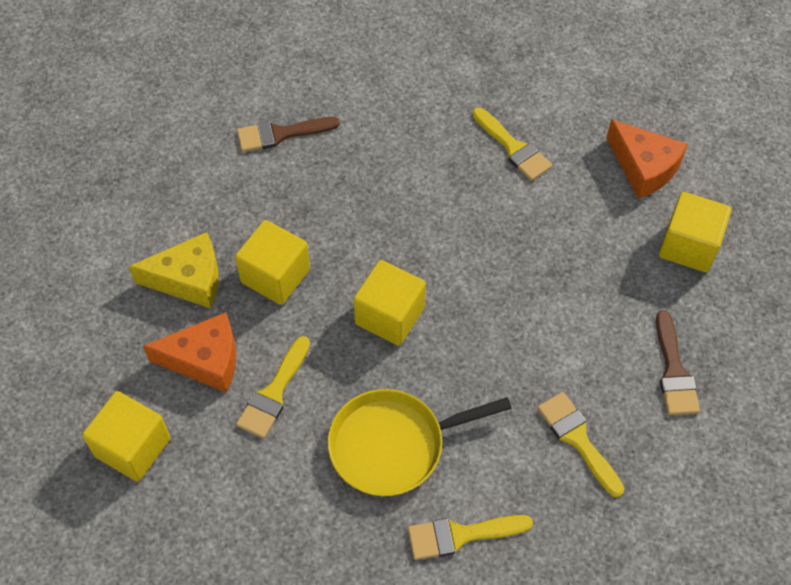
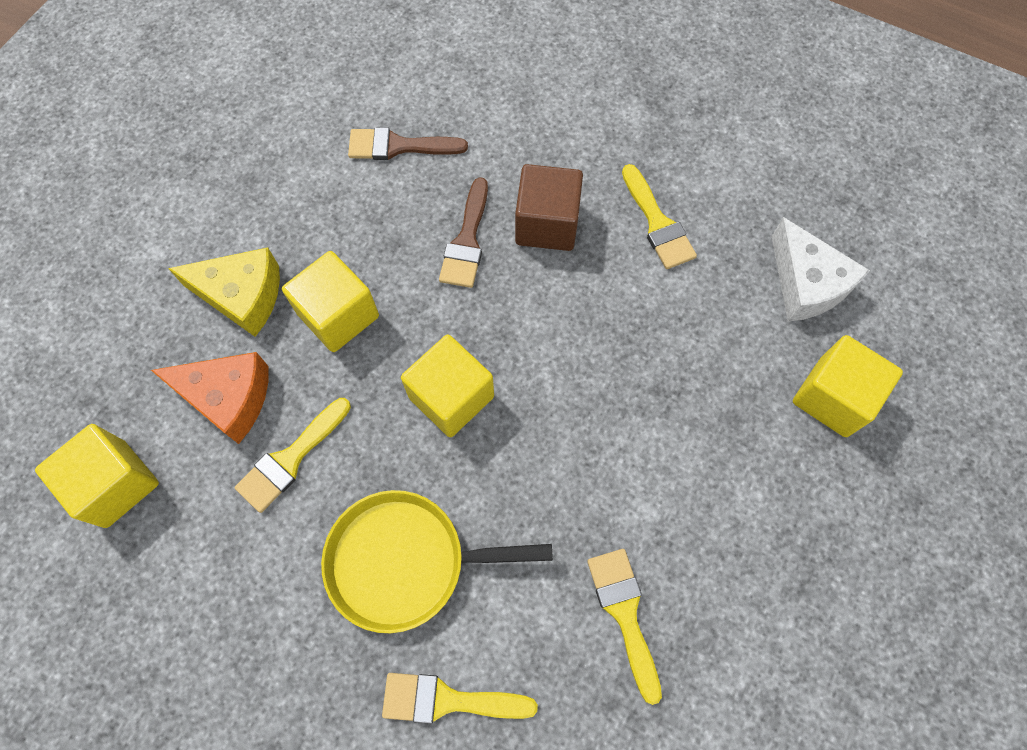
camera: 15 degrees right, 10 degrees up
(424, 168) = (547, 224): none -> brown cube
(644, 167) = (806, 284): orange cheese -> white cheese
(674, 371) = (768, 556): brown brush -> brown brush (467, 241)

